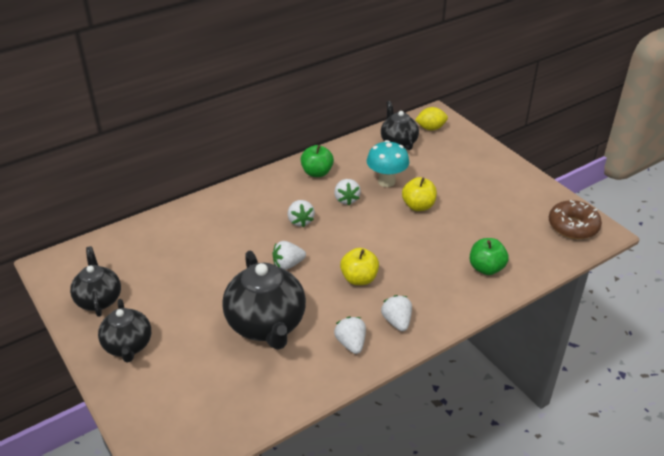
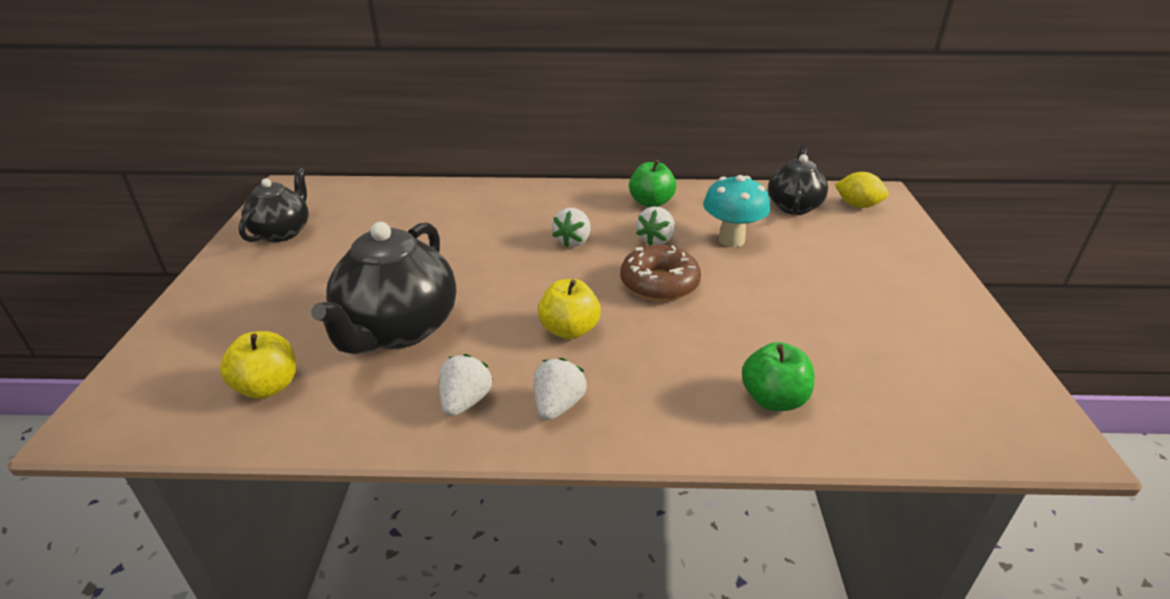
camera: 35 degrees right, 5 degrees down
(128, 346) = (244, 284): black teapot -> none
(288, 264) = (503, 278): white strawberry -> none
(418, 206) = (747, 281): yellow apple -> yellow apple (268, 387)
(573, 226) = (998, 407): brown donut -> brown donut (659, 284)

